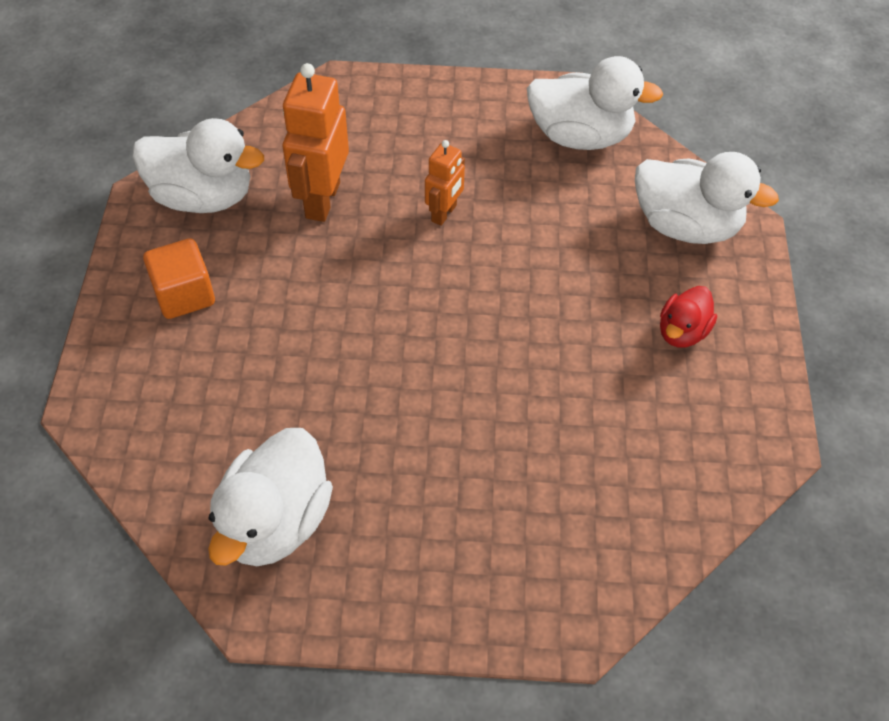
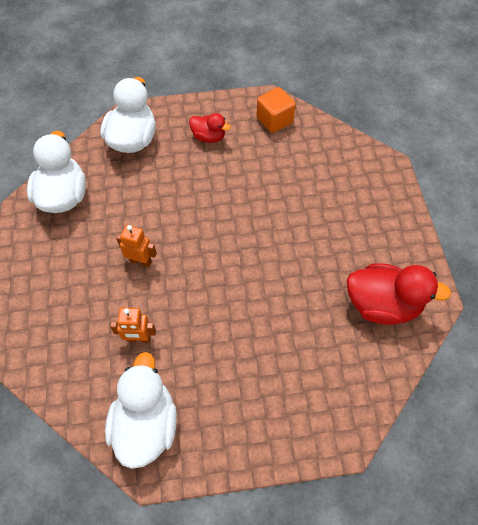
camera: 100 degrees left, 5 degrees up
(184, 295) = (239, 408): orange cube -> orange cube (274, 120)
(275, 521) = (382, 304): white duck -> red duck
(322, 200) = (138, 338): orange robot -> orange robot, size x0.57

